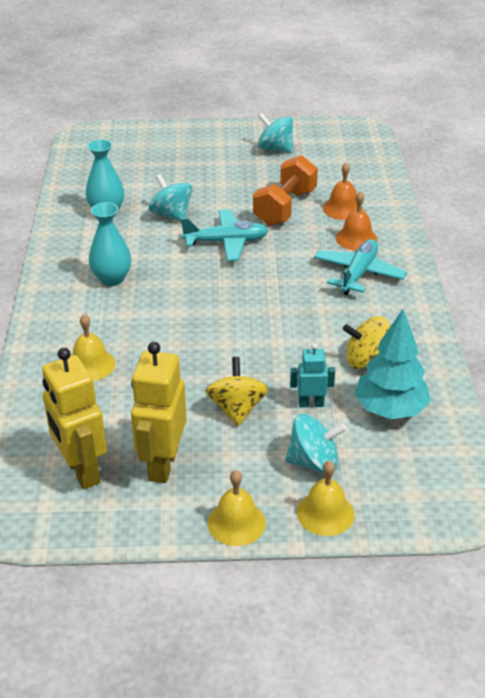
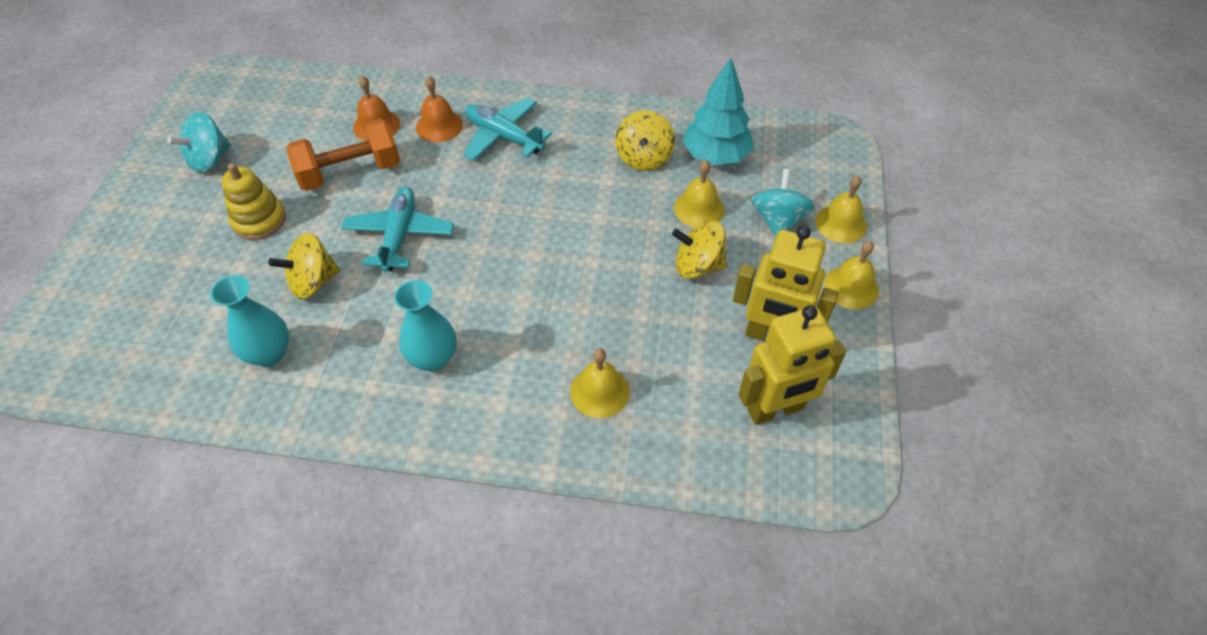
camera: 80 degrees left, 15 degrees up
(171, 215) = (313, 282): turquoise spinning top -> yellow spinning top
(223, 181) = (259, 220): none -> yellow stacking toy
(285, 207) = (350, 172): orange dumbbell -> orange dumbbell turned 60 degrees counterclockwise
(311, 404) = (699, 208): turquoise robot -> yellow bell

